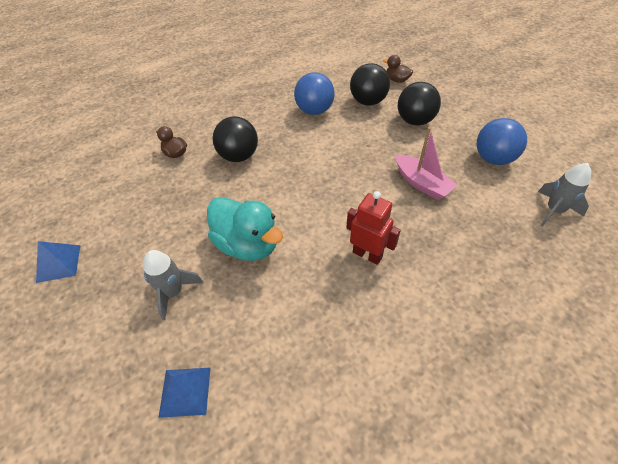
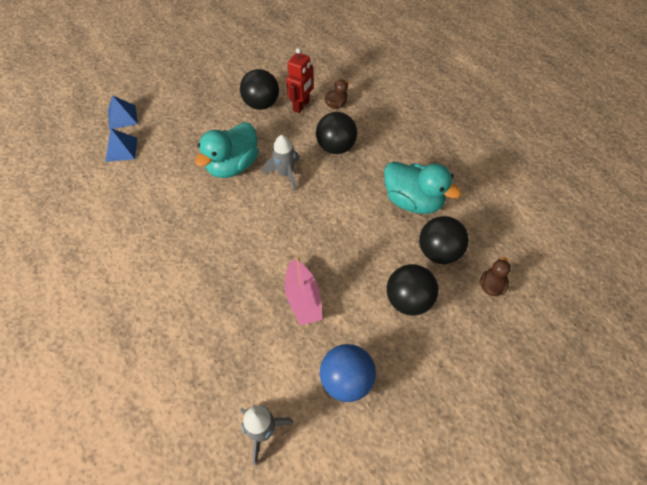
camera: 85 degrees right, 5 degrees up
(59, 263) = (223, 68): blue pyramid -> blue pyramid (122, 117)
(149, 219) = (261, 104): none -> black ball
(173, 292) = (194, 130): grey rocket -> grey rocket (285, 174)
(314, 110) = (413, 201): blue ball -> turquoise duck
(367, 254) = (216, 248): red robot -> red robot (301, 106)
(422, 183) = (303, 299): pink boat -> pink boat turned 60 degrees counterclockwise

